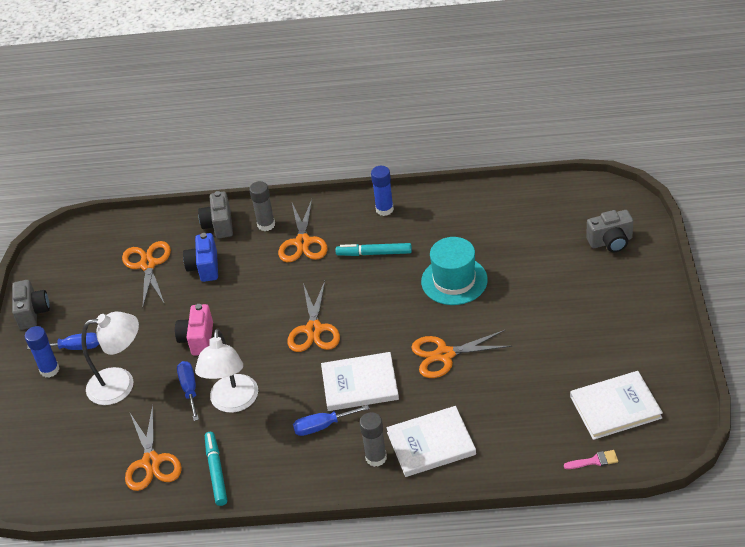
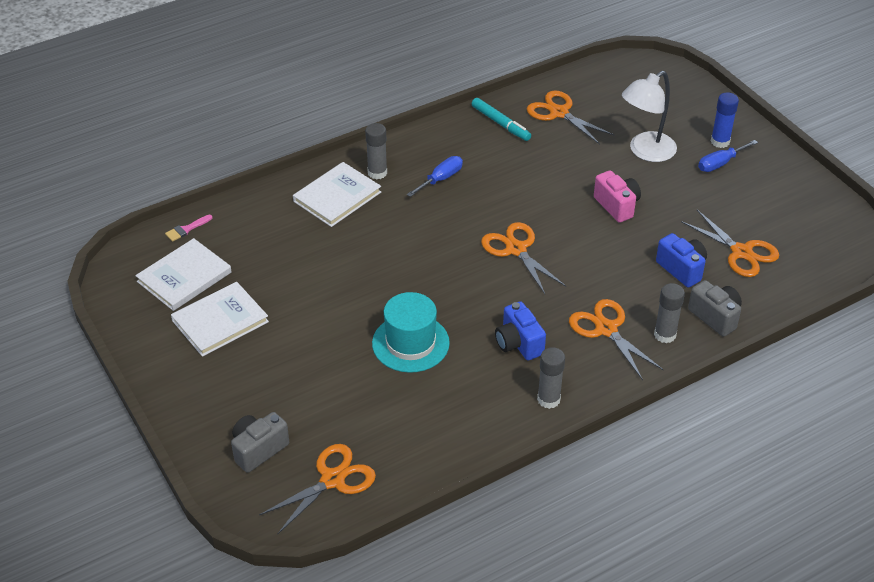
camera: 145 degrees right, 0 degrees up
(33, 313) = (795, 176): grey camera -> none
(189, 389) = (582, 167): blue screwdriver -> none
(233, 402) = (534, 170): white lamp -> none
(360, 384) = (434, 220): white book -> white book (220, 321)
(374, 253) = (518, 343): turquoise marker -> blue camera
(384, 209) = (548, 399): blue glue stick -> grey glue stick
(444, 355) = (372, 269): orange scissors -> orange scissors (333, 480)

